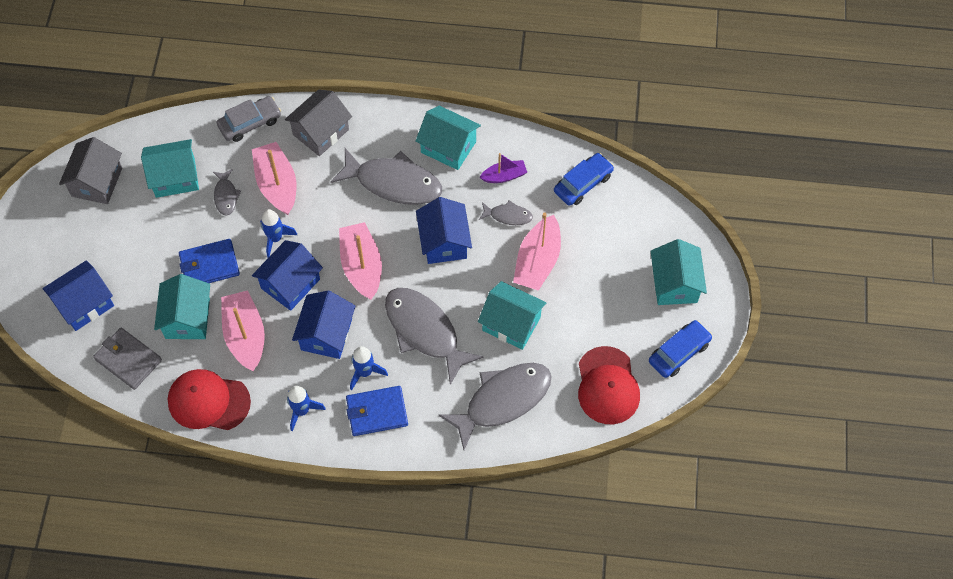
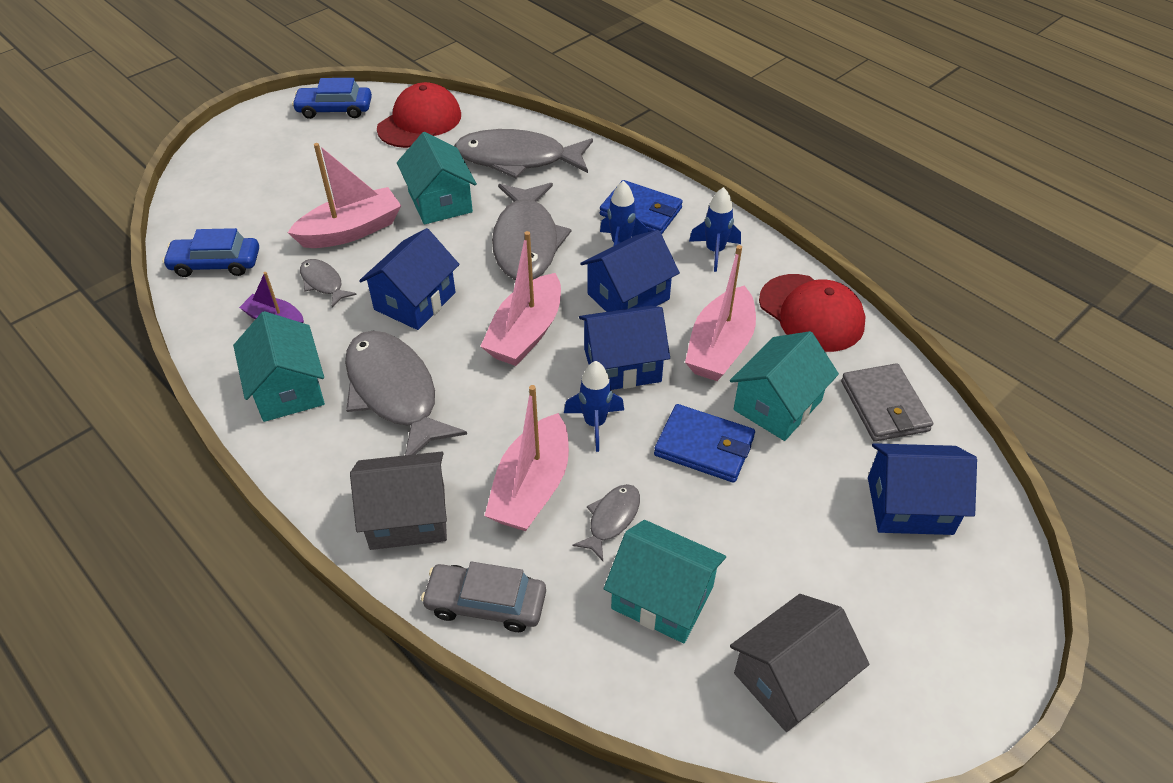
camera: 140 degrees left, 15 degrees down
(674, 284) = (266, 148): turquoise house -> none

